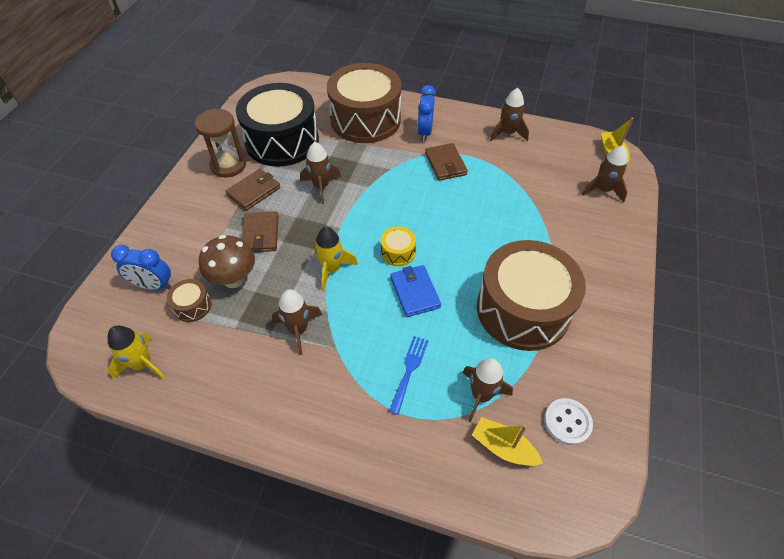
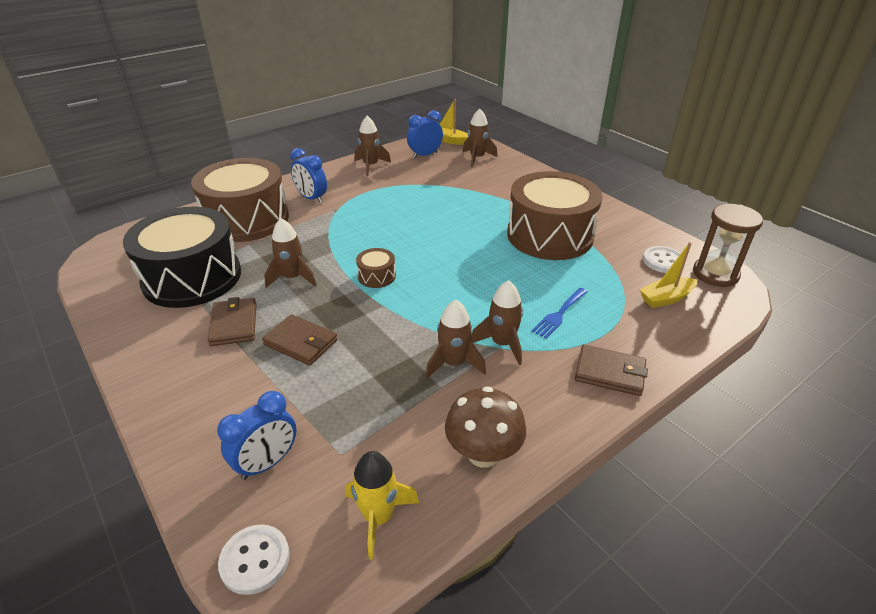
camera: 55 degrees left, 15 degrees down
(88, 325) = (255, 560): none -> white button
(192, 306) = (338, 436): brown drum -> brown drum (376, 276)
(228, 165) = (166, 328): brown hourglass -> brown hourglass (715, 274)
(234, 279) = (338, 386): brown mushroom -> brown mushroom (483, 454)
(332, 269) = (404, 313): yellow rocket -> none
(398, 252) = (428, 268): yellow drum -> none
(409, 370) = (559, 314): blue fork -> blue fork turned 105 degrees counterclockwise
(414, 292) = (481, 277): blue wallet -> none
(445, 164) = (362, 204): brown wallet -> brown wallet (610, 373)
(481, 395) = (612, 288): brown rocket -> brown rocket (502, 344)
(565, 154) = (425, 155): none -> blue clock

